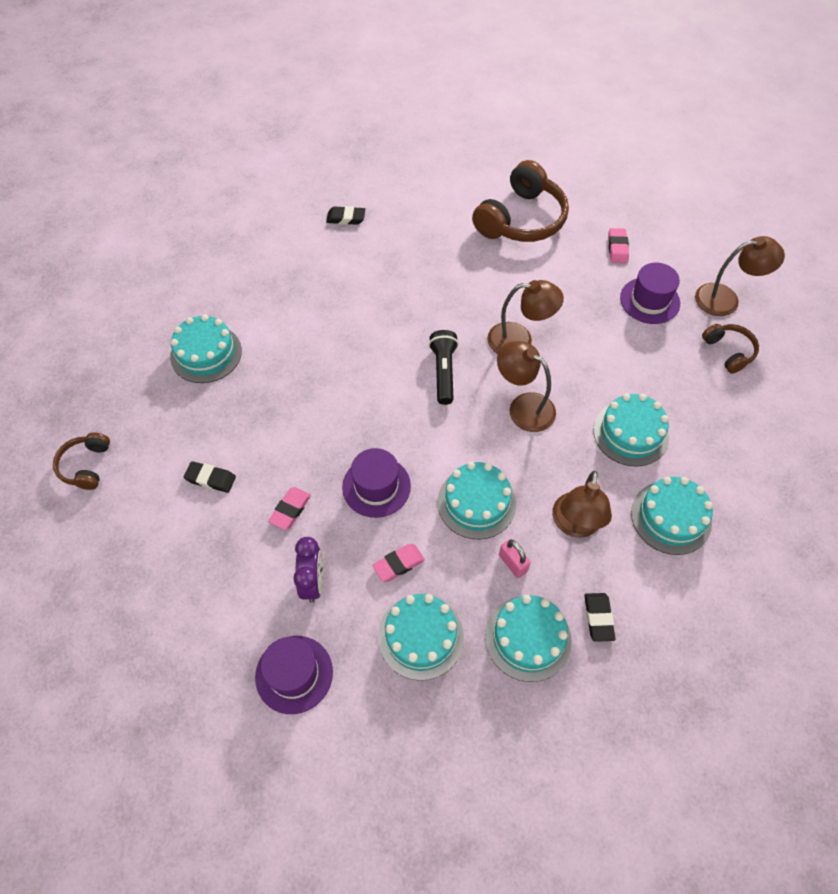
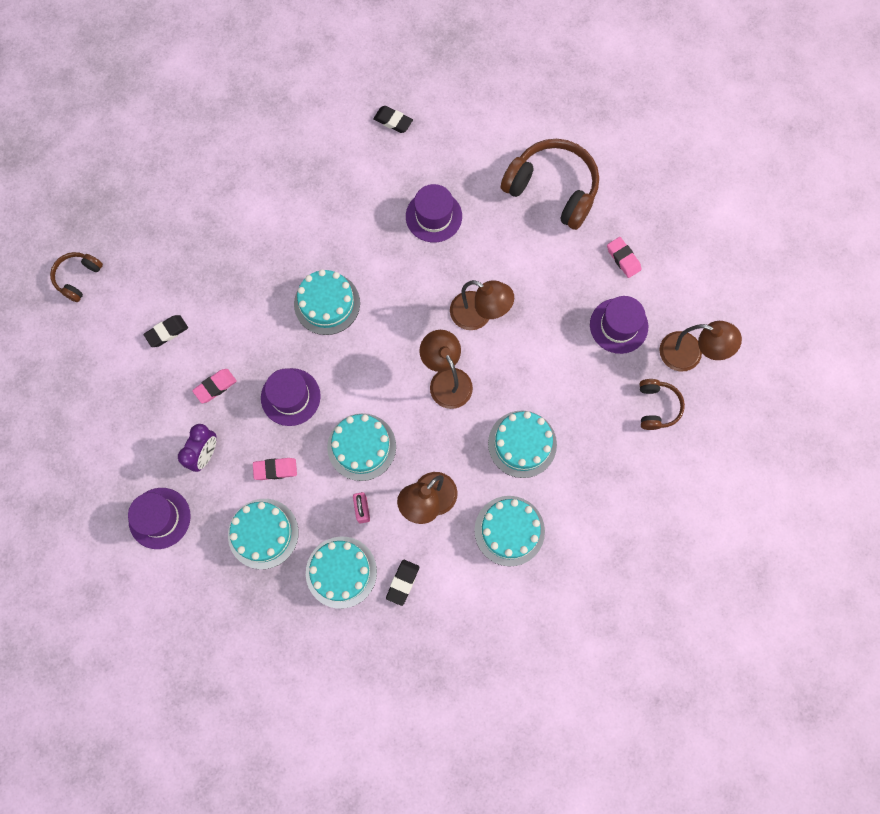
camera: 25 degrees right, 15 degrees up
(206, 353) = (211, 213): turquoise cake -> turquoise cake (327, 303)
(211, 479) = (167, 332): black eraser -> black eraser turned 75 degrees counterclockwise
(428, 277) = (433, 216): none -> purple hat
(443, 372) = (397, 317): black flashlight -> none
(521, 219) = (552, 189): brown headphones -> brown headphones turned 120 degrees counterclockwise
(617, 248) = (623, 259): pink eraser -> pink eraser turned 60 degrees counterclockwise

